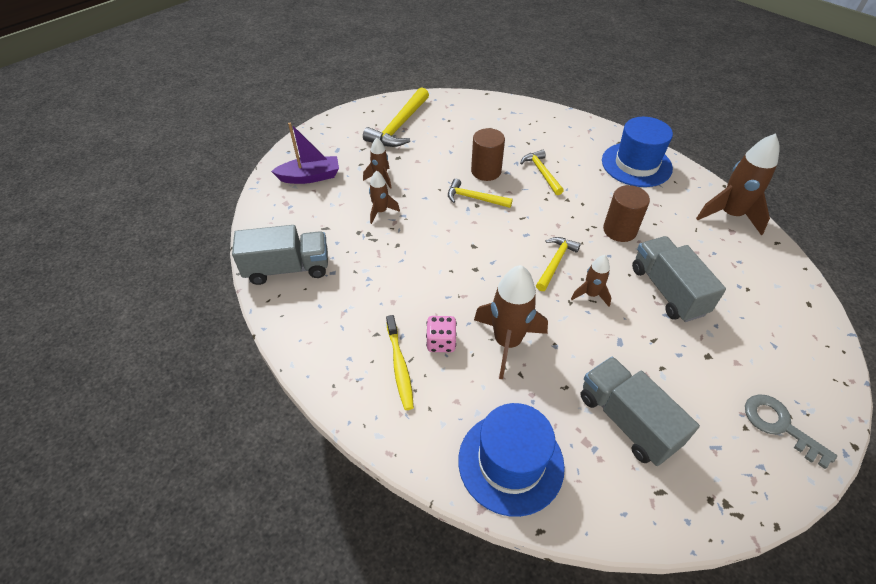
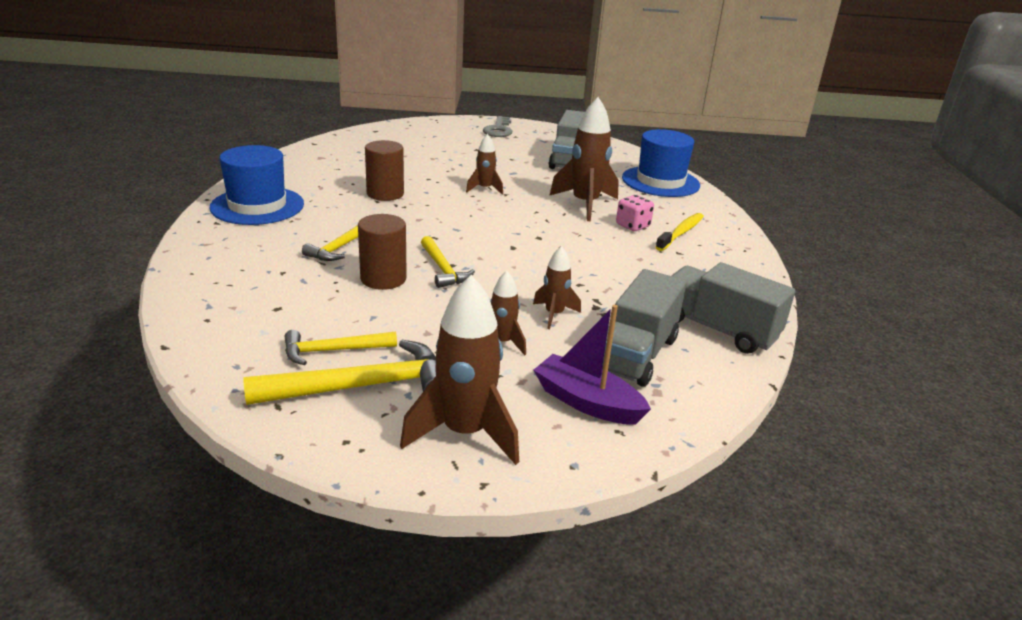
camera: 135 degrees left, 20 degrees down
(555, 262) = (471, 208): yellow hammer -> yellow hammer (333, 351)
(667, 290) = (434, 167): grey truck -> grey truck (636, 354)
(729, 215) = (297, 160): brown rocket -> brown rocket (465, 433)

